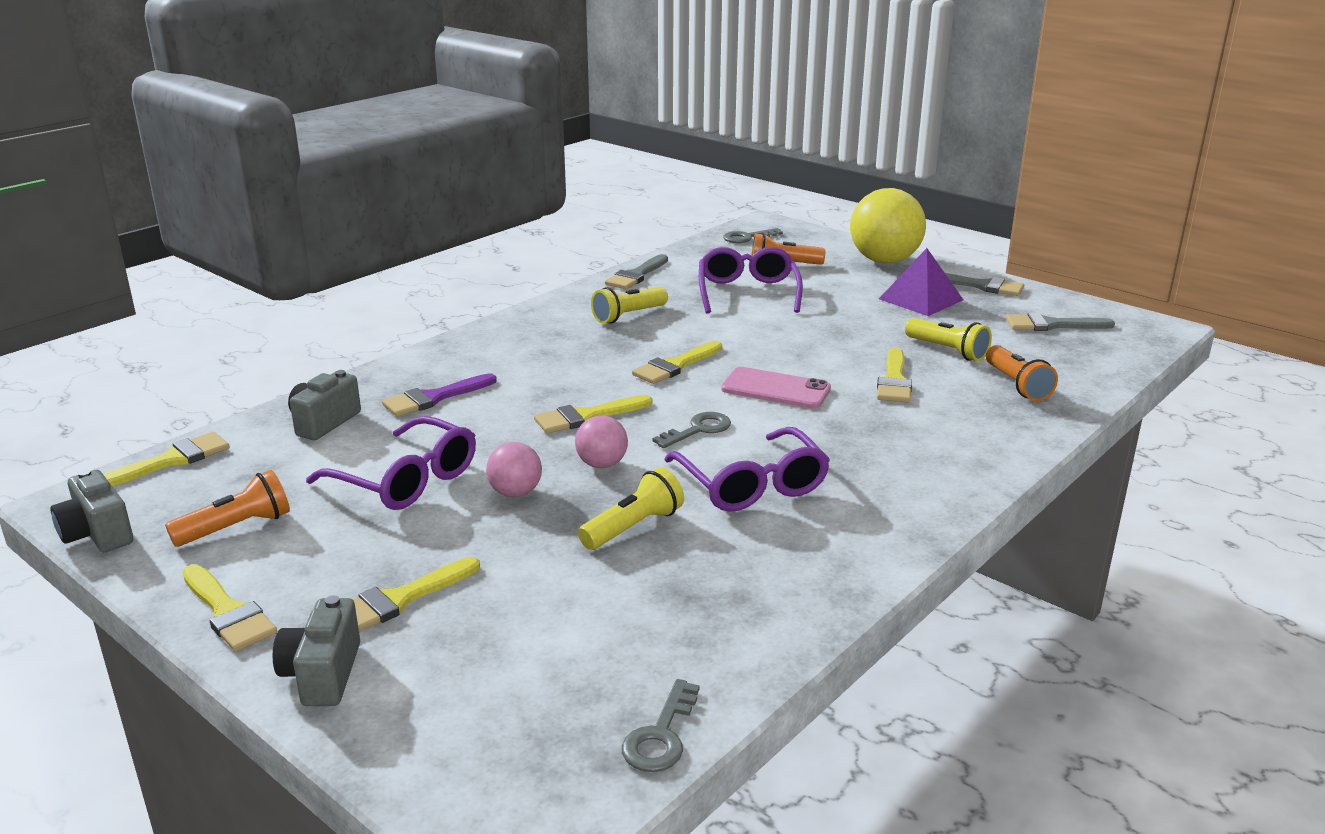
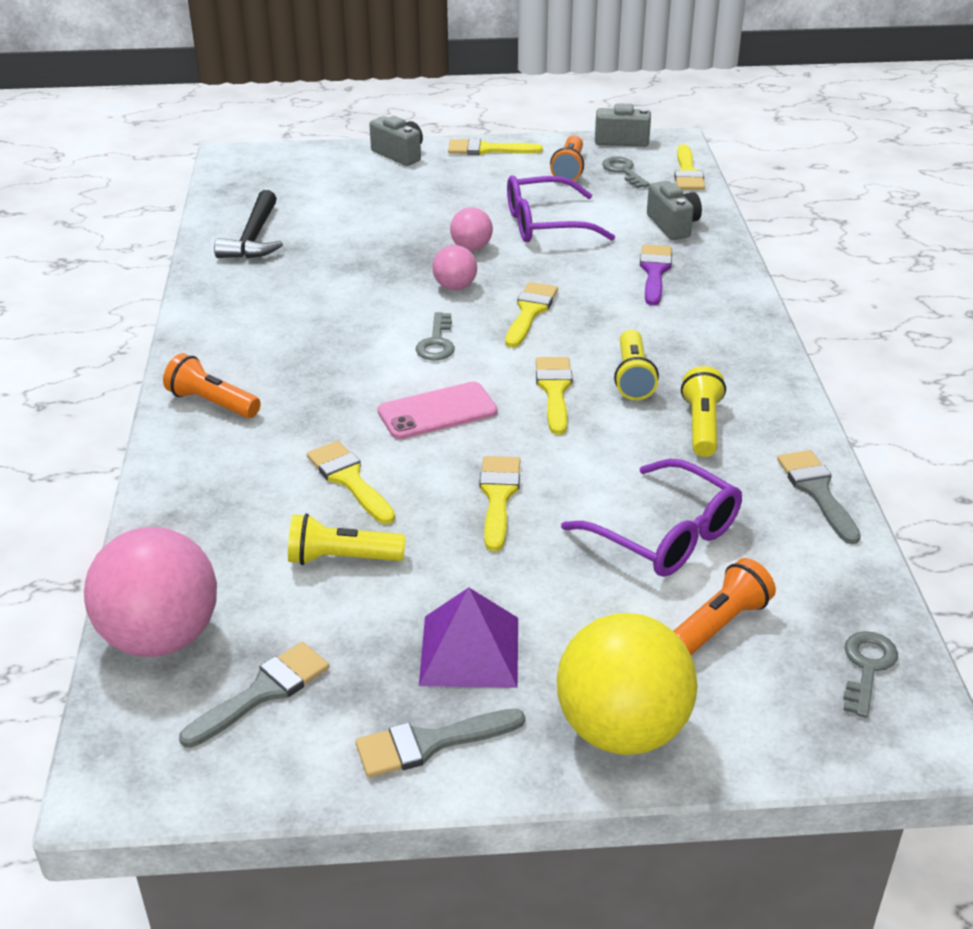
camera: 135 degrees right, 10 degrees up
(399, 599) = (424, 185): yellow brush -> yellow brush (498, 497)
(633, 527) = (370, 264): yellow flashlight -> yellow flashlight (633, 378)
(661, 735) = (221, 200): grey key -> grey key (623, 171)
(703, 633) = (253, 238): none -> black hammer
(751, 485) = (338, 322): purple glasses -> none
(1017, 385) = (226, 541): orange flashlight -> orange flashlight (212, 403)
(1098, 362) = (161, 637): none -> pink ball

